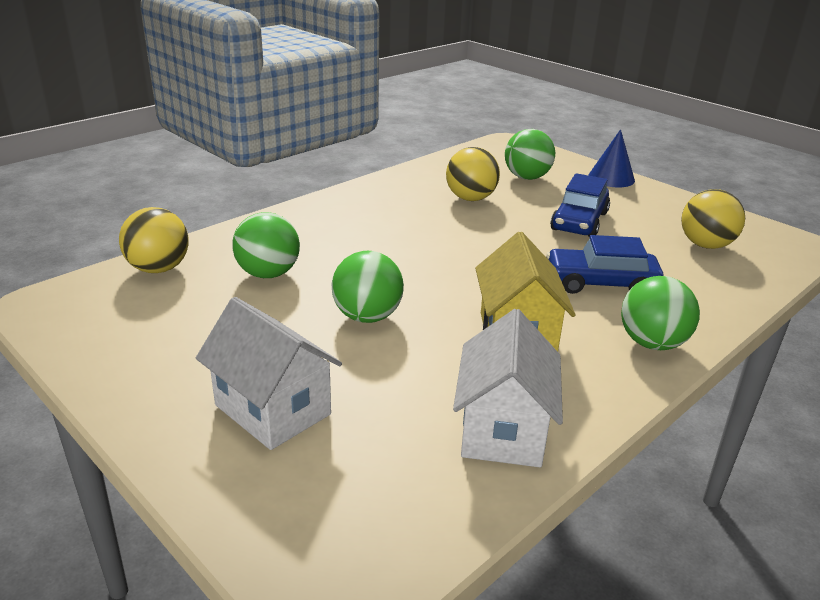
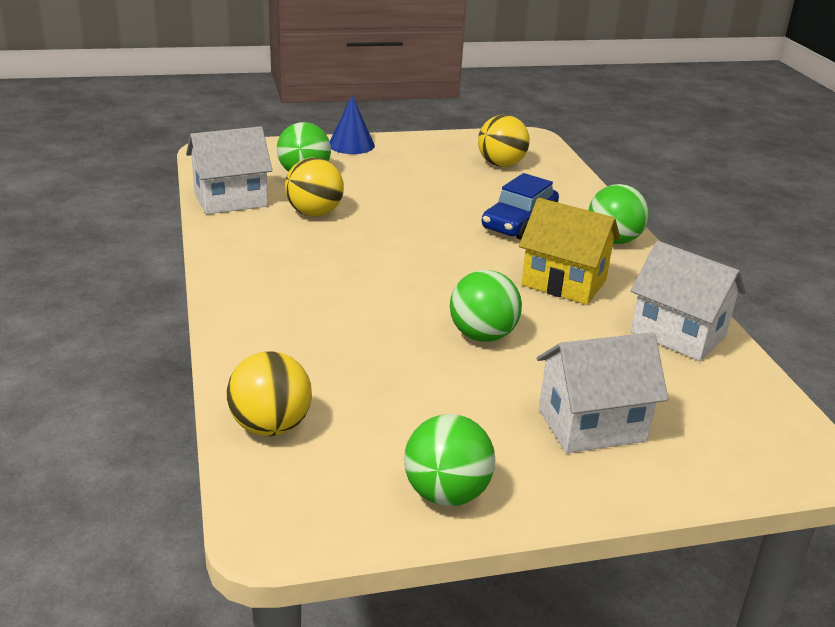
camera: 60 degrees left, 0 degrees up
(268, 274) = (353, 362): green ball -> green ball (446, 494)
(444, 168) = (230, 200): none -> white house
(579, 221) = (413, 189): blue car -> none

